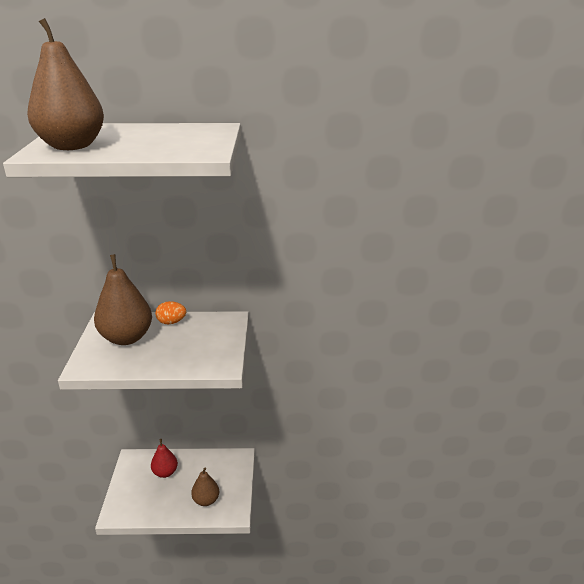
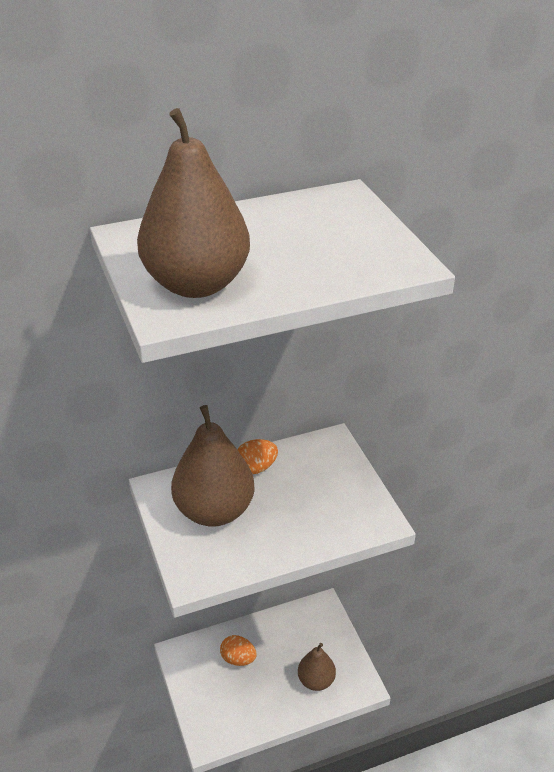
camera: 20 degrees left, 10 degrees up
(165, 472) = (238, 659): red pear -> orange egg

